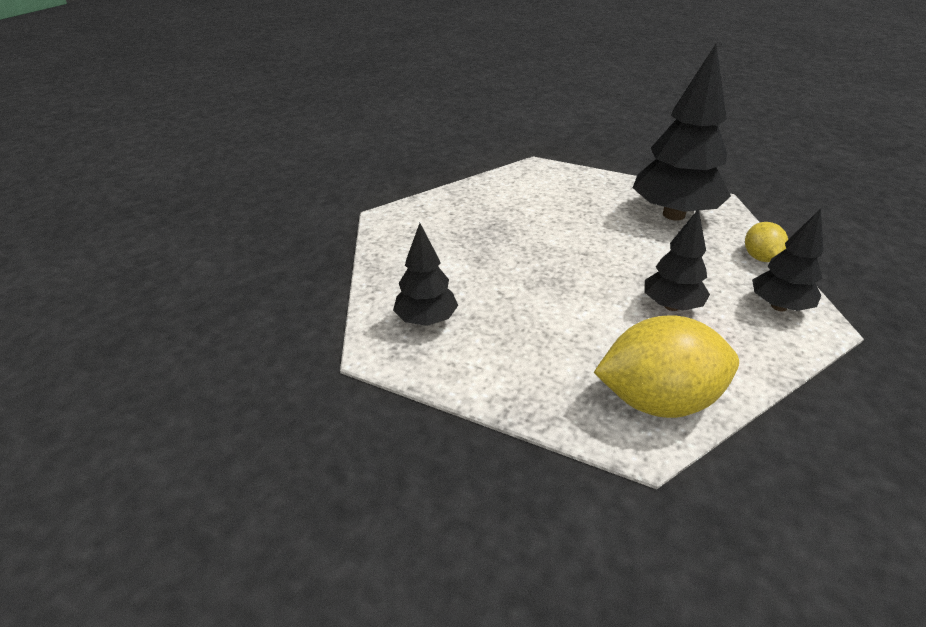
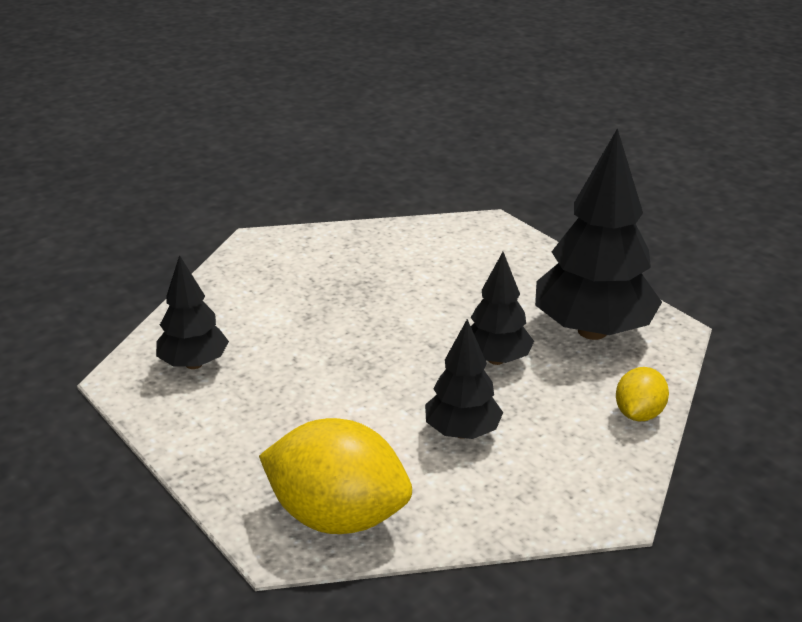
camera: 25 degrees right, 5 degrees down
(778, 306) = (589, 473): black tree -> black tree (496, 359)

